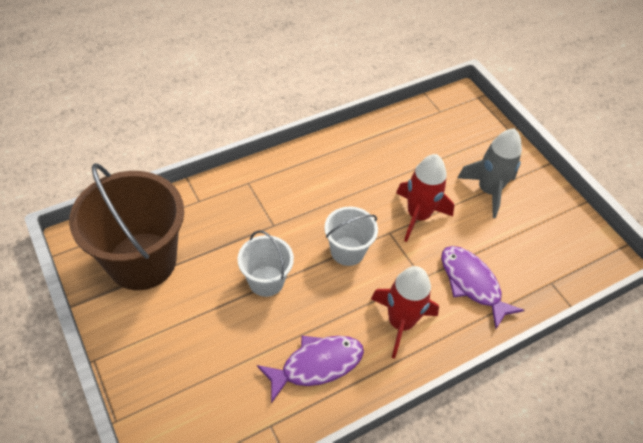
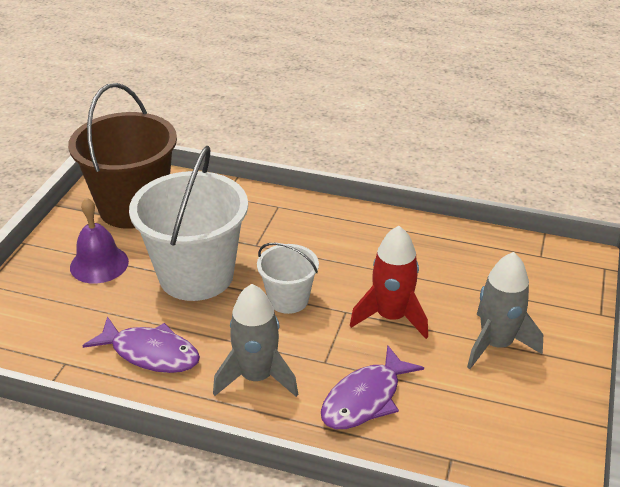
camera: 50 degrees right, 15 degrees down
(183, 328) = (99, 264): none -> purple bell
(266, 281) = (196, 275): white bucket -> white bucket, size x1.91
(400, 322) = (256, 377): red rocket -> grey rocket
(472, 284) = (365, 399): purple fish -> purple fish turned 150 degrees counterclockwise

